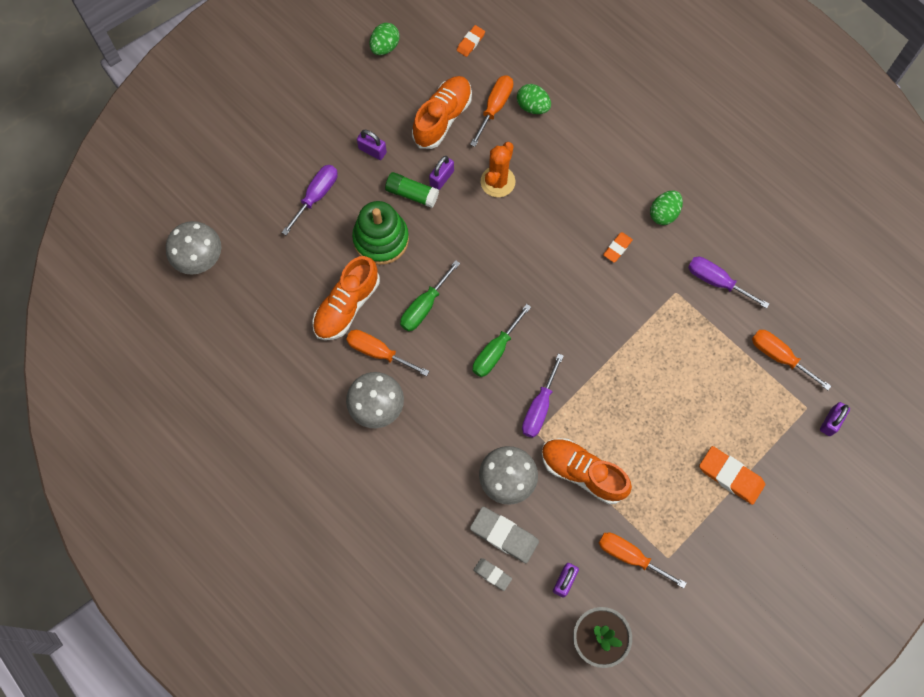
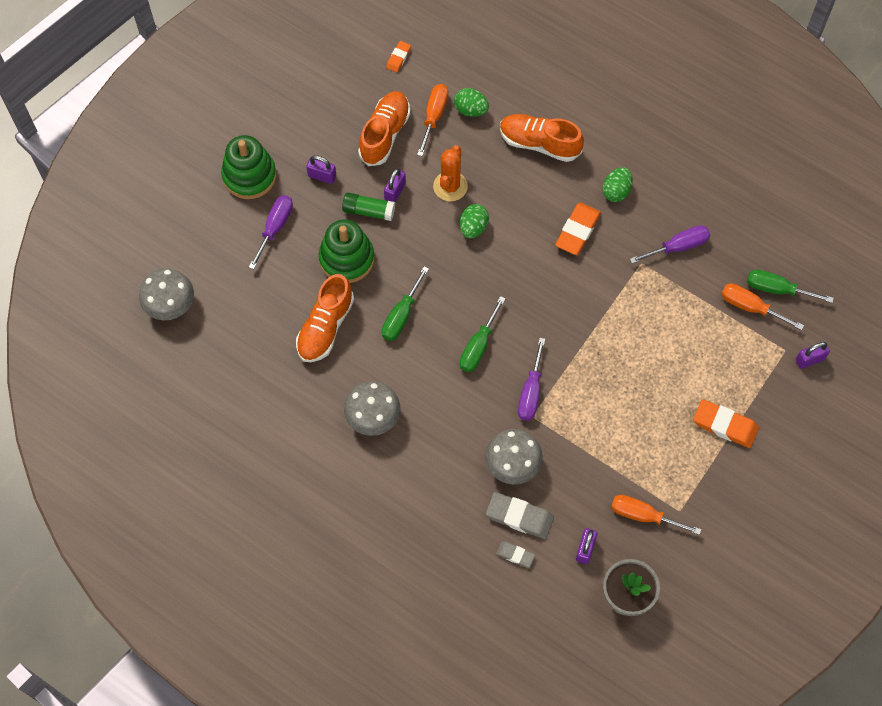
camera: 10 degrees left, 5 degrees down
(301, 139) = (249, 176): none -> green stacking toy
(378, 352) = (364, 366): orange screwdriver -> none
(385, 47) = (315, 75): green egg -> green egg (473, 227)
(583, 472) = (584, 446): orange shoe -> orange shoe (539, 143)
(617, 248) = (577, 231): orange eraser -> orange eraser, size x1.78
(716, 281) = (678, 247): purple screwdriver -> purple screwdriver turned 135 degrees clockwise
(810, 342) = (777, 289): none -> green screwdriver
(830, 422) = (810, 359): purple padlock -> purple padlock turned 45 degrees clockwise

